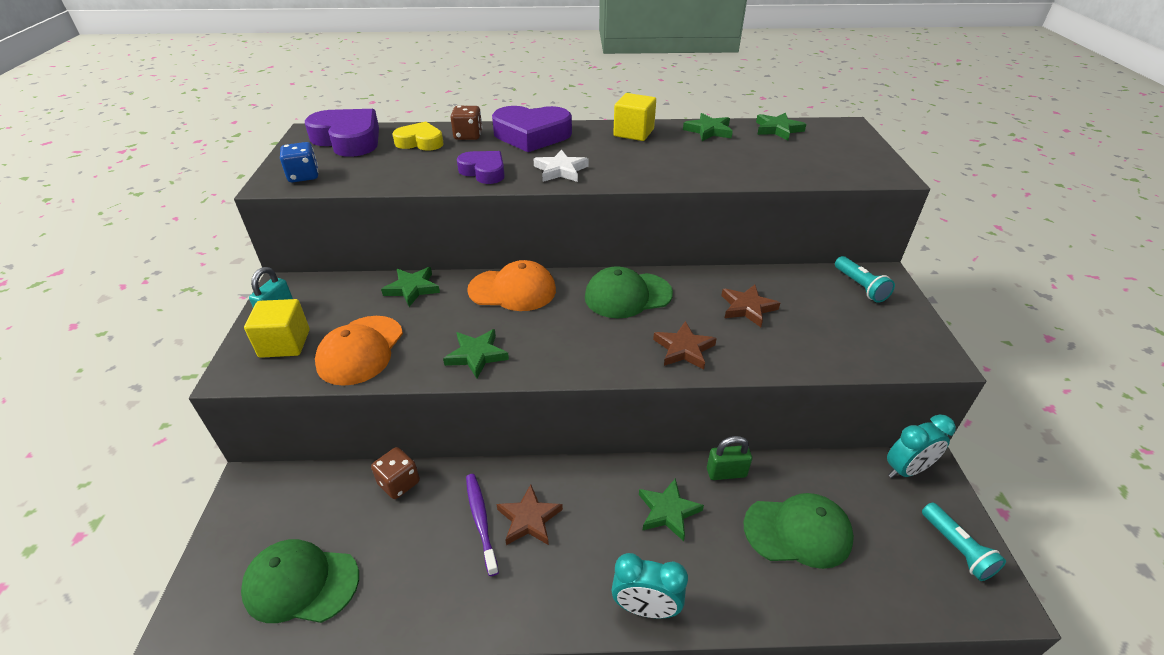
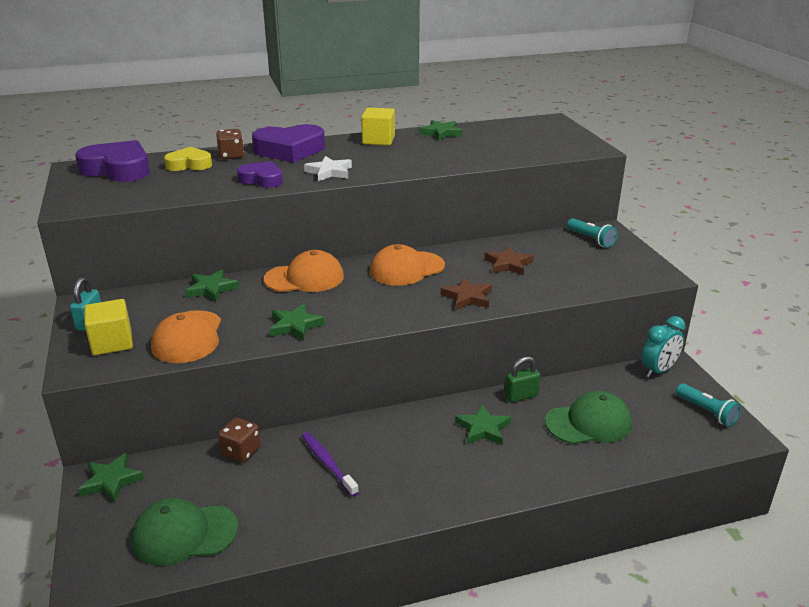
camera: 15 degrees left, 10 degrees down
(304, 176) = (95, 199): blue dice -> none
(529, 519) = (369, 454): brown star -> none
(627, 295) = (406, 269): green cap -> orange cap
(645, 608) = (487, 491): turquoise clock -> none
(777, 129) = (497, 127): green star -> green star (111, 481)

